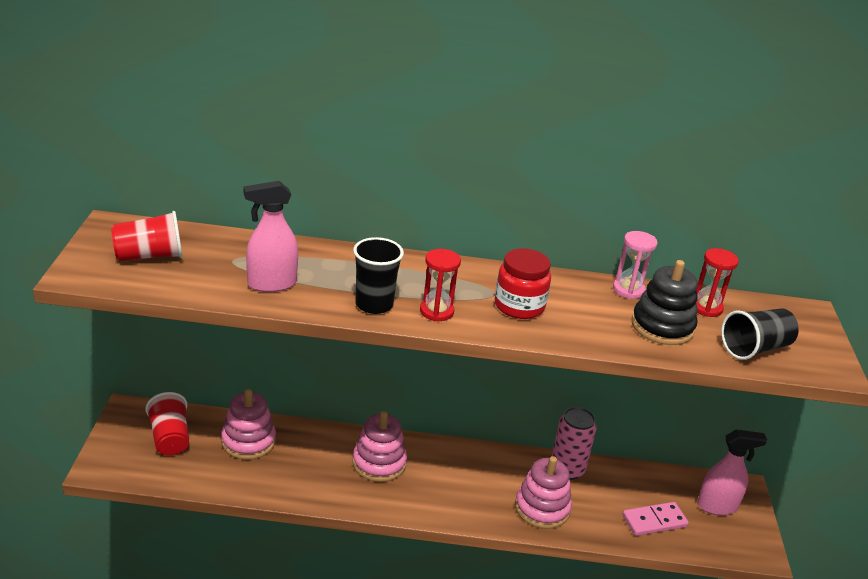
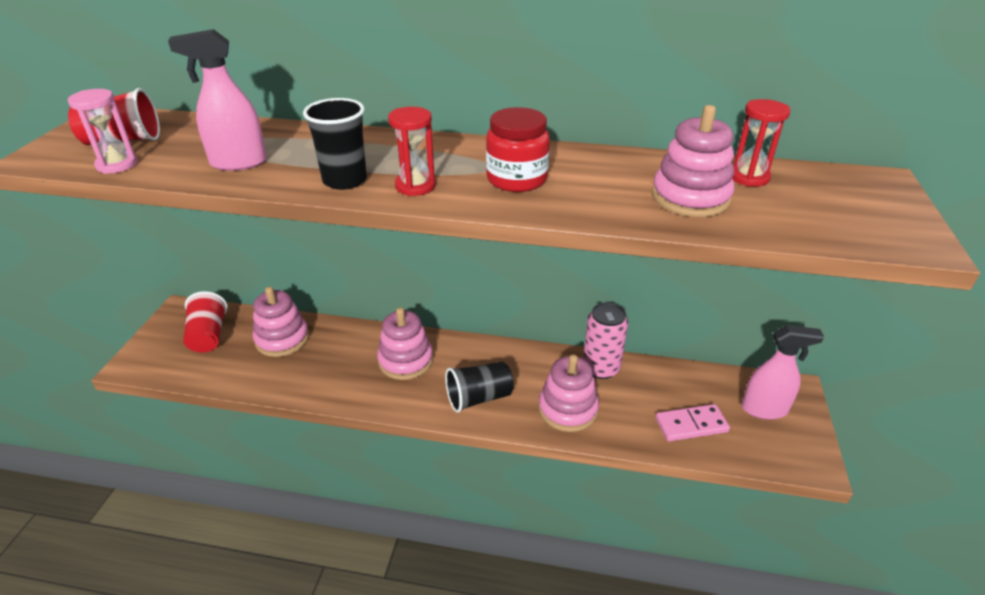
camera: 10 degrees right, 5 degrees up
(628, 290) = (654, 161): pink hourglass -> pink hourglass (117, 165)
(662, 326) = (690, 197): black stacking toy -> pink stacking toy
(755, 348) = (810, 219): black cup -> black cup (479, 398)

